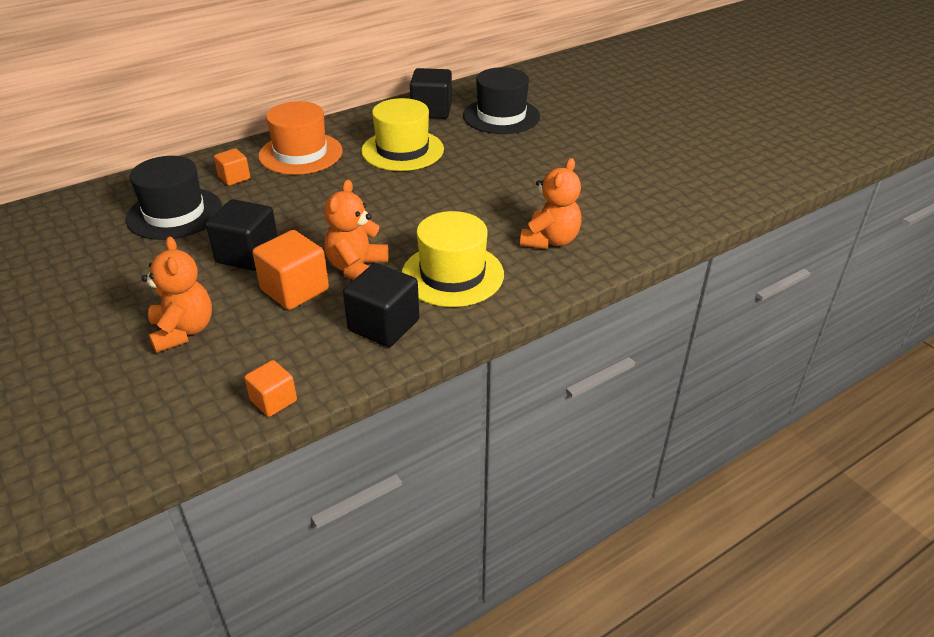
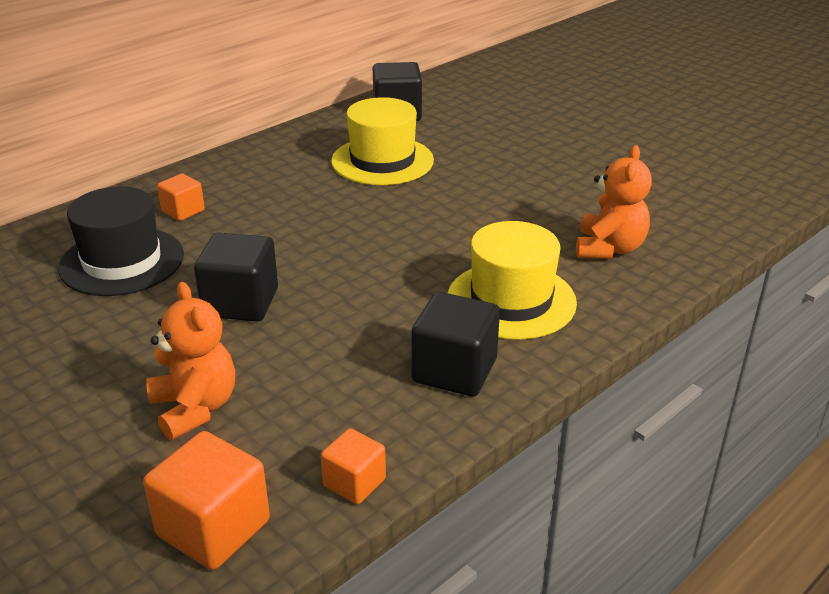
camera: 10 degrees left, 5 degrees down
(294, 290) = (321, 339): orange cube -> orange cube (213, 528)
(300, 153) = (256, 175): orange hat -> none
(357, 268) = (389, 305): orange teddy bear -> none
(501, 116) = (483, 113): black hat -> none

